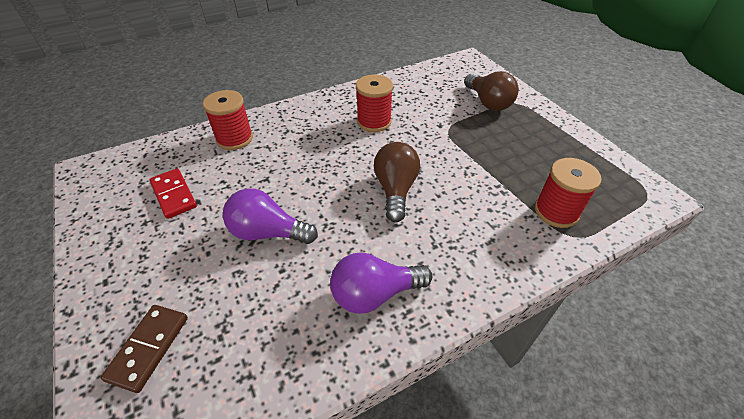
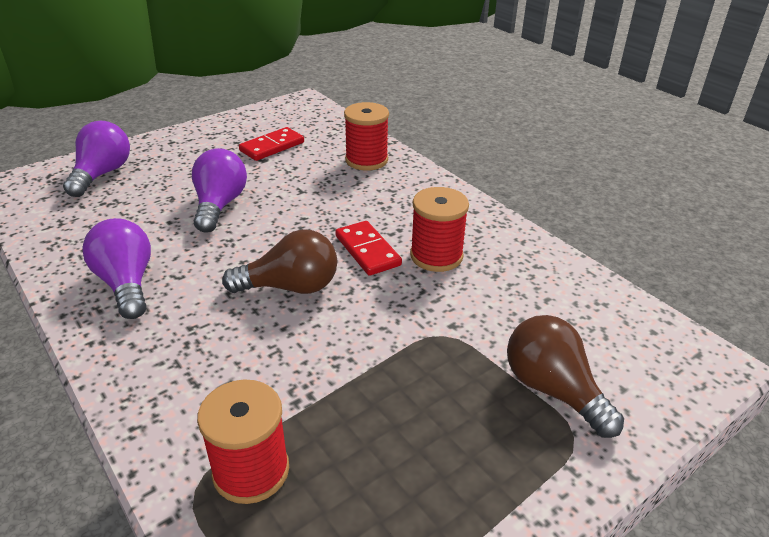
camera: 80 degrees right, 10 degrees down
(148, 348) = (102, 174): brown domino -> purple light bulb
(361, 150) = (367, 250): none -> red domino
(488, 102) = (553, 390): brown light bulb -> brown light bulb turned 90 degrees clockwise

